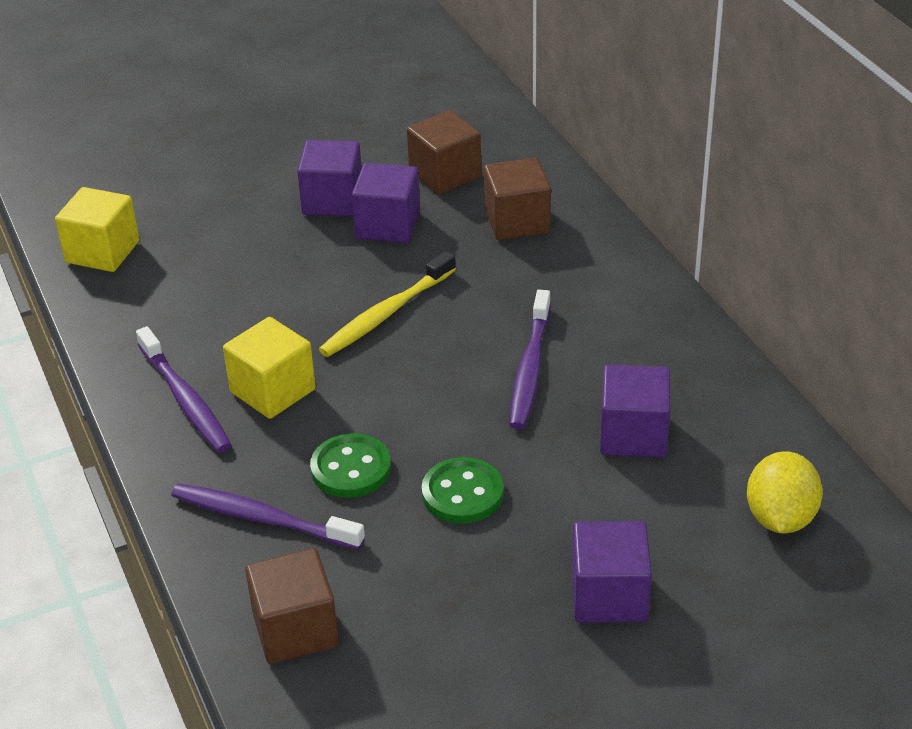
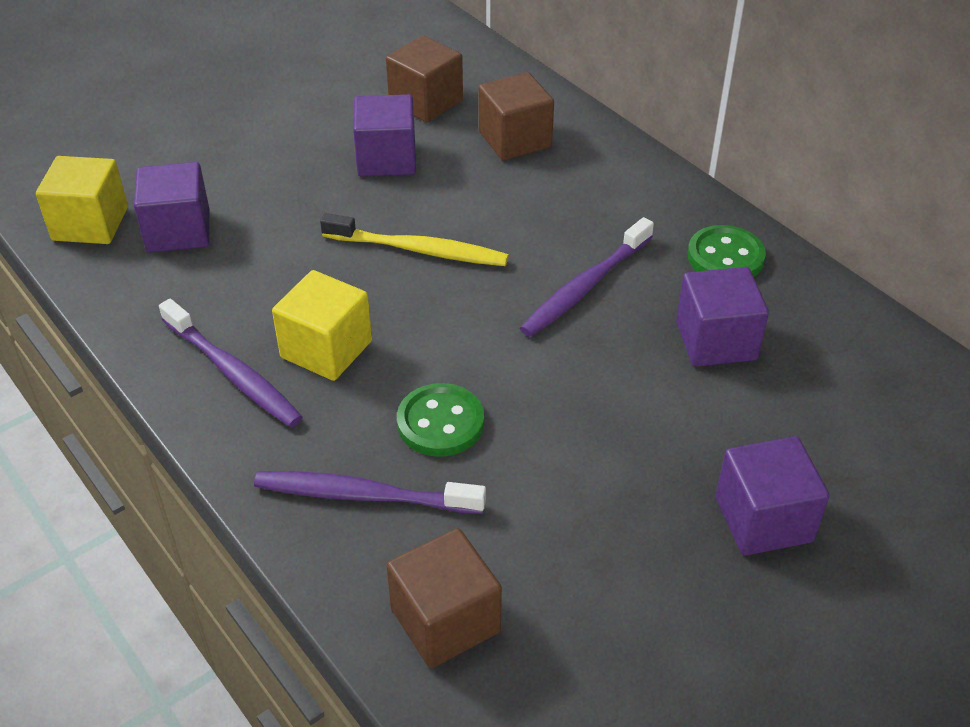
camera: 15 degrees left, 5 degrees up
(332, 200) = (321, 141): purple cube -> purple cube (178, 231)
(386, 314) = (418, 250): yellow toothbrush -> yellow toothbrush turned 105 degrees counterclockwise
(462, 493) = (568, 431): green button -> green button (725, 257)
(530, 368) = (586, 286): purple toothbrush -> purple toothbrush turned 45 degrees clockwise
(780, 518) = (895, 405): yellow lemon -> none

